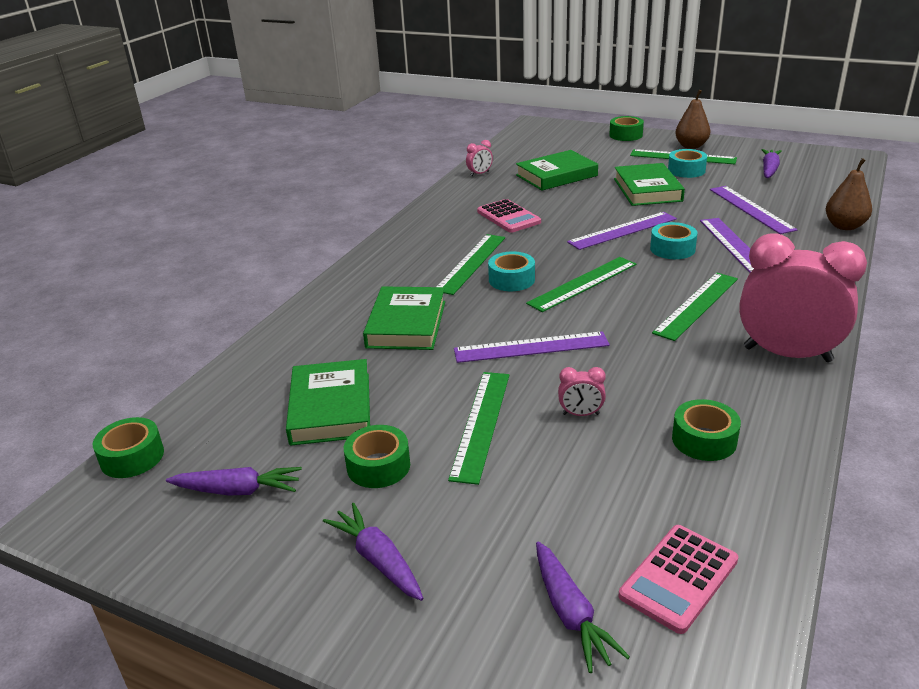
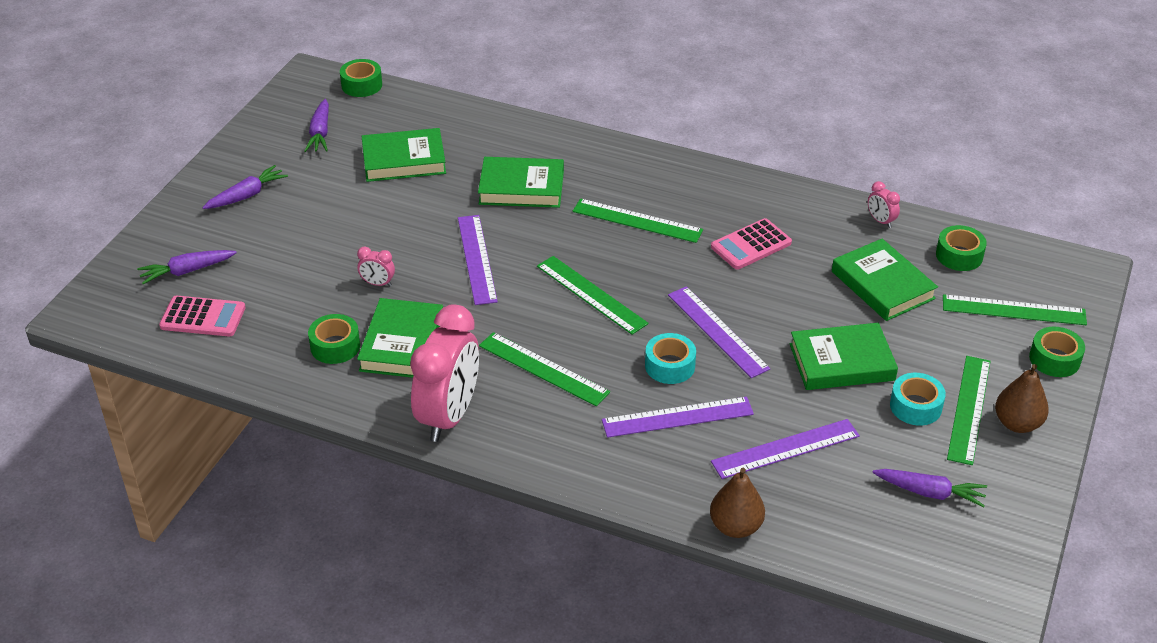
camera: 85 degrees right, 10 degrees up
(378, 466) = (334, 188): green tape -> green tape (959, 255)
(481, 424) = (373, 233): green ruler -> green ruler (1013, 310)
(511, 280) = (601, 247): turquoise tape -> none
(580, 414) = (377, 283): pink clock -> pink clock turned 75 degrees counterclockwise
(678, 578) = (203, 317): pink calculator -> pink calculator turned 150 degrees clockwise
(685, 390) = (402, 344): none -> green book

